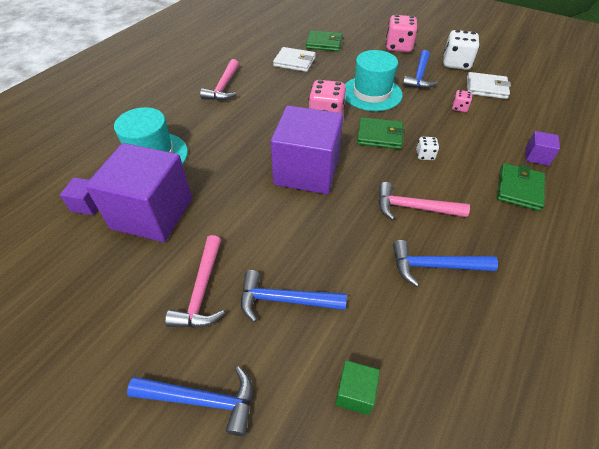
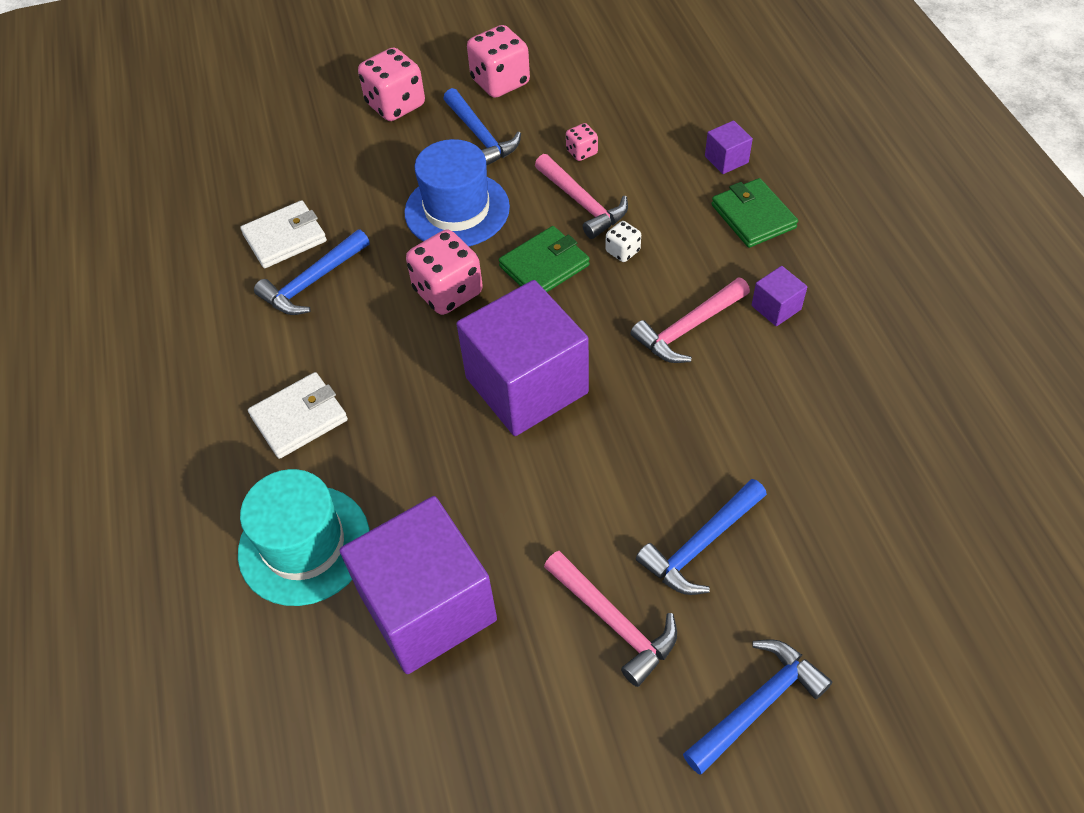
camera: 45 degrees left, 5 degrees up
(88, 204) = (327, 680): purple cube -> purple cube (776, 307)
(224, 87) = (241, 361): pink hammer -> pink hammer (582, 203)
(324, 43) = (283, 173): green wallet -> none
(355, 393) = (858, 558): green cube -> none
(371, 93) = (457, 210): turquoise hat -> blue hat
(435, 266) = (779, 375): blue hammer -> blue hammer (313, 282)
(456, 64) = (500, 82): white dice -> pink dice
(486, 88) = (577, 97): white wallet -> white wallet (299, 418)

